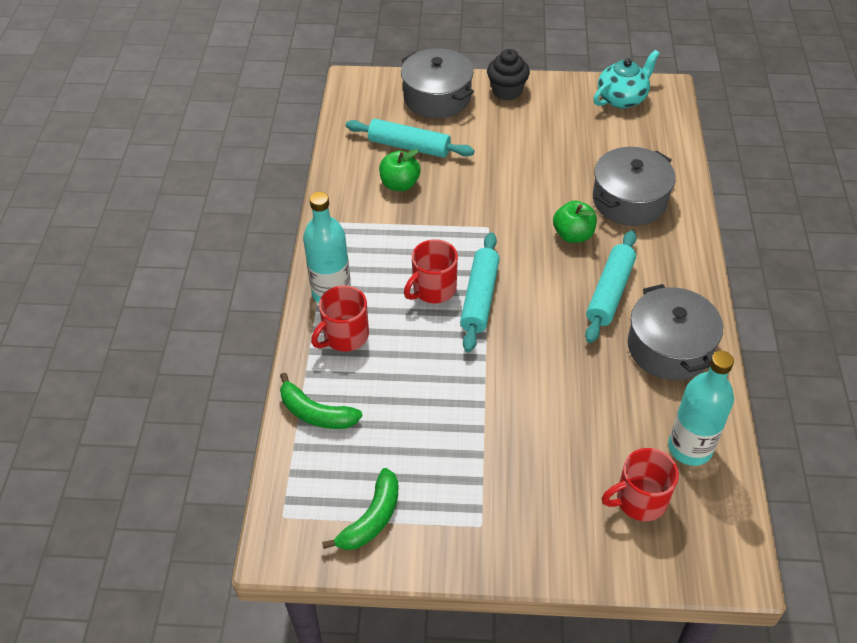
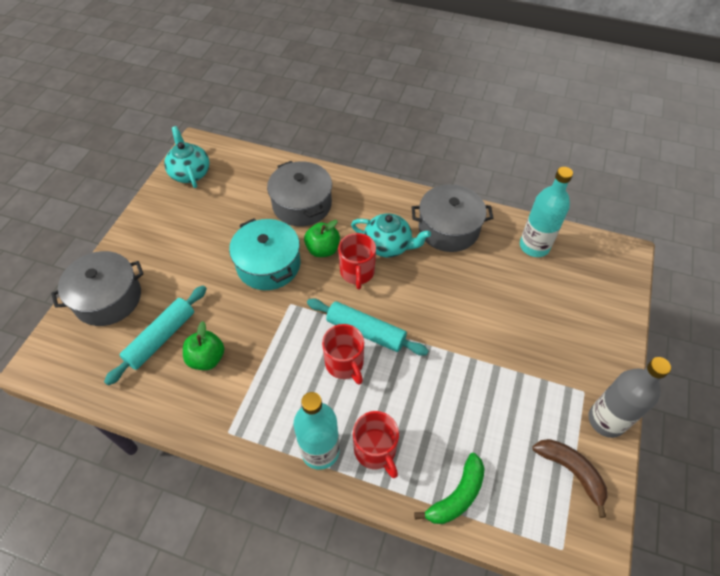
camera: 75 degrees left, 5 degrees up
(371, 518) = (571, 472): green banana -> brown banana
(449, 553) = (606, 420): none -> grey bottle
(507, 91) = (134, 244): black cupcake -> none
(530, 196) = (268, 264): none -> turquoise pot
(610, 292) = (388, 245): turquoise rolling pin -> turquoise teapot
(639, 500) = (572, 287): red mug -> red mug (357, 272)

